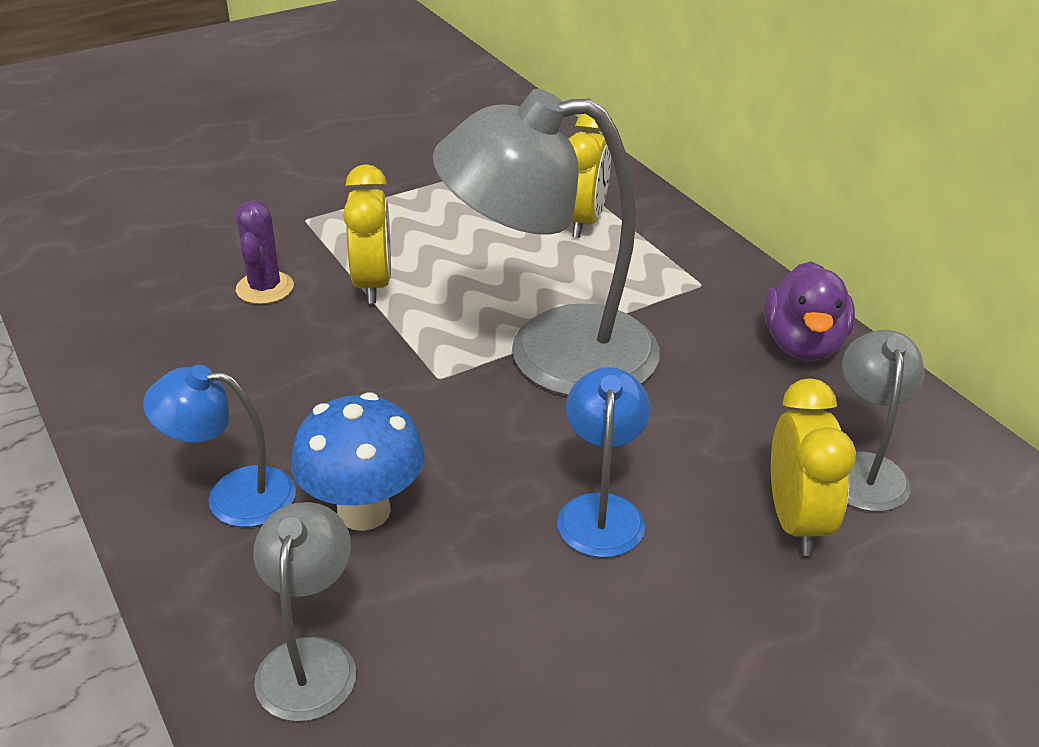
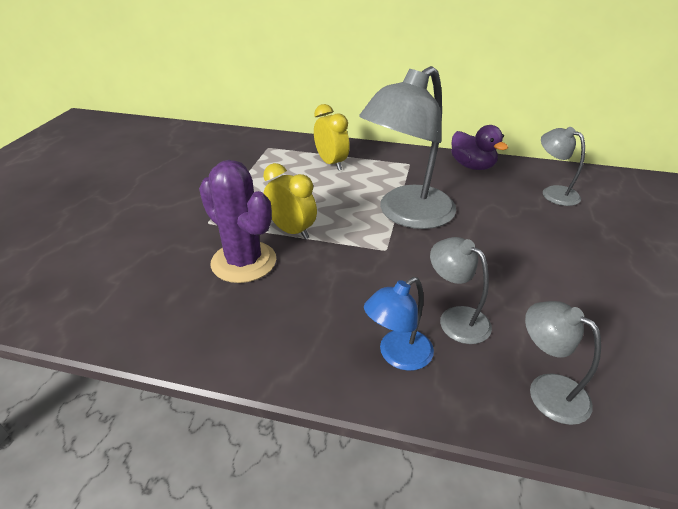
camera: 45 degrees left, 0 degrees up
(265, 288) = (244, 262): purple cactus -> purple cactus, size x1.78
(364, 511) = (456, 318): blue mushroom -> grey lamp
(601, 511) = (521, 256): blue lamp -> none
(796, 522) = (569, 220): yellow clock -> none

